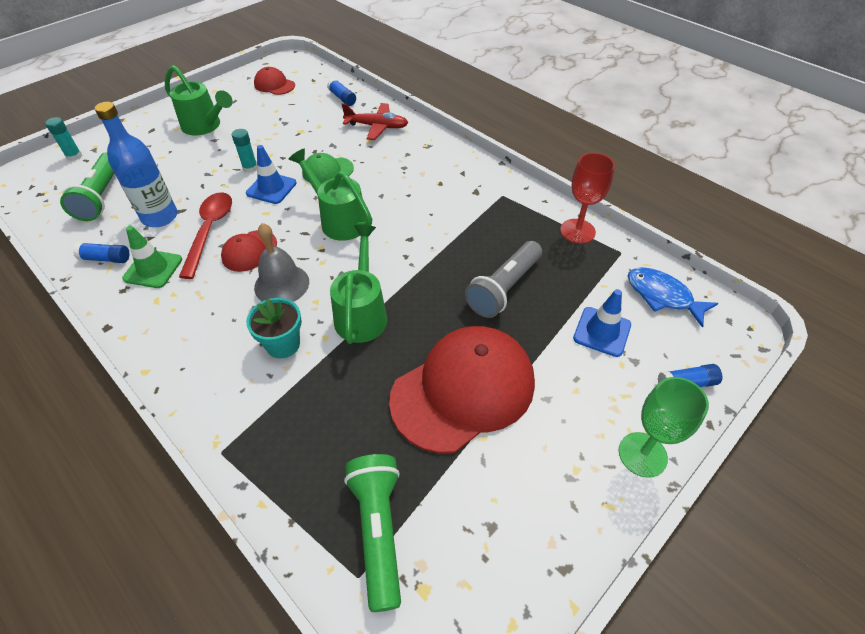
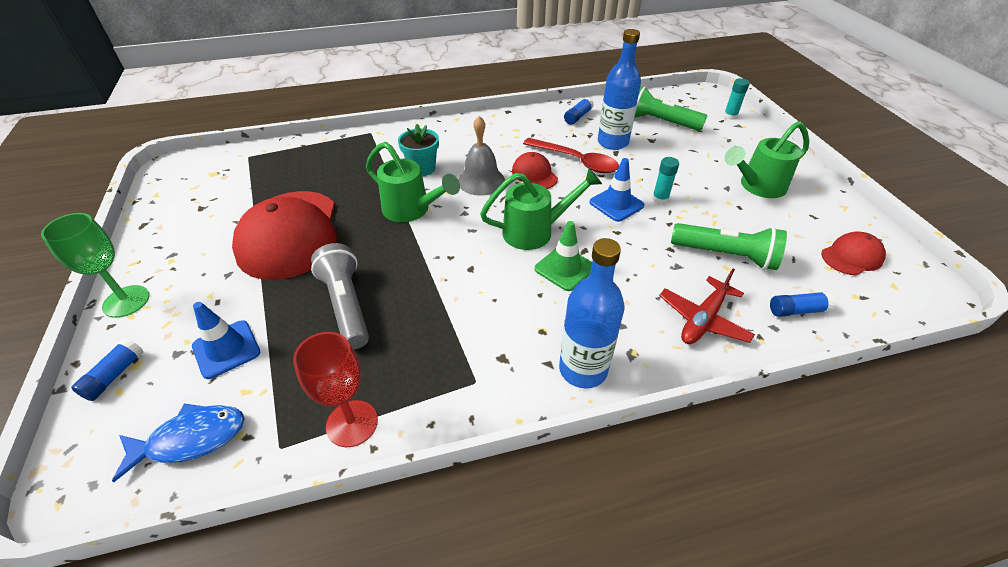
camera: 120 degrees right, 5 degrees down
(153, 269) = (550, 132): green traffic cone -> green traffic cone (565, 268)
(327, 171) = (624, 247): green cap -> none
(378, 531) = (258, 169): green flashlight -> green flashlight (725, 255)
(455, 159) = (583, 369): none -> blue bottle

